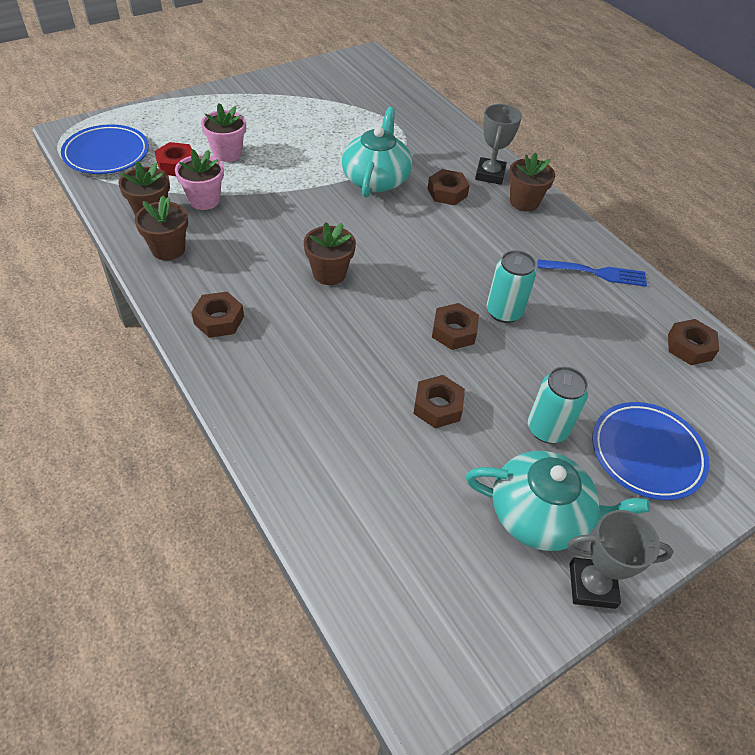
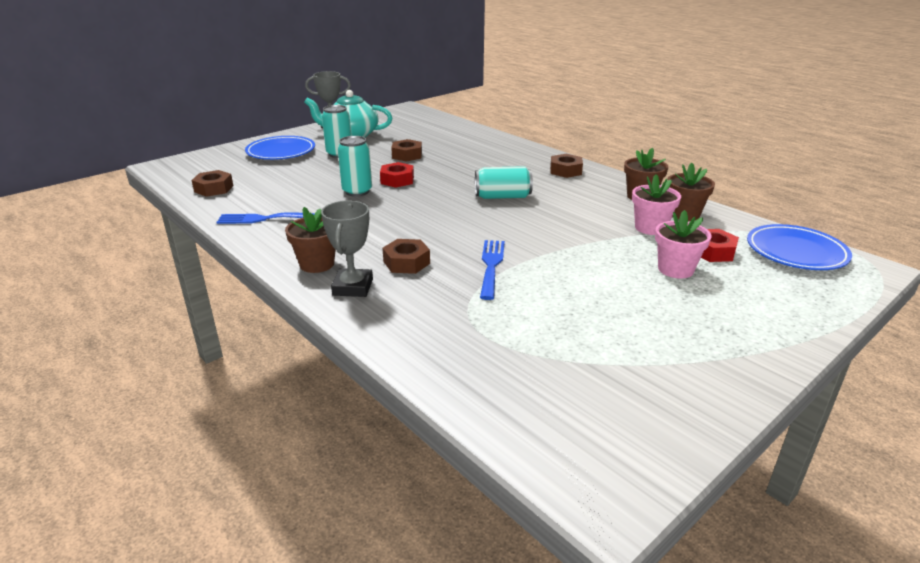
camera: 175 degrees right, 20 degrees down
(329, 273) = (502, 197): brown flower pot -> turquoise can
(376, 179) = (491, 265): turquoise teapot -> blue fork
(454, 331) = (397, 180): brown nut -> red nut

